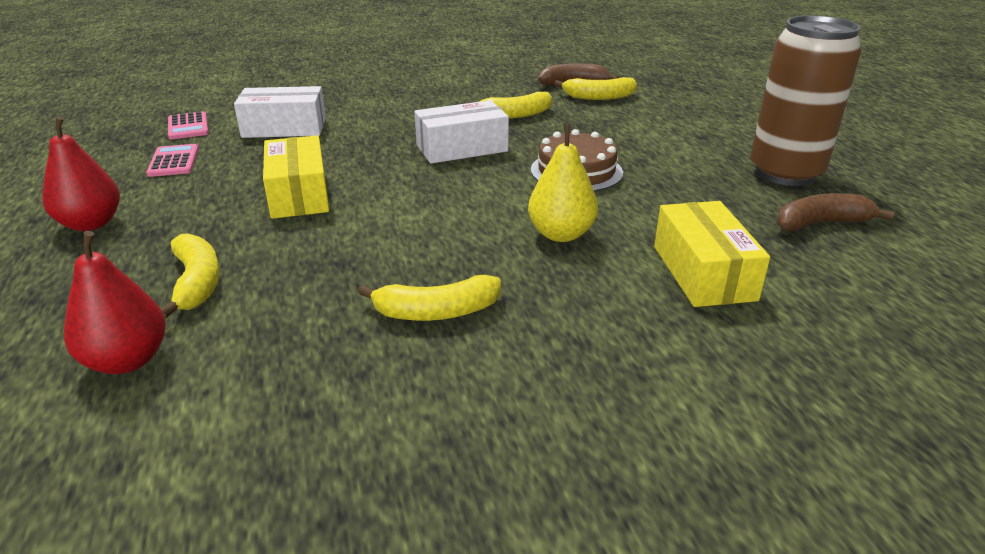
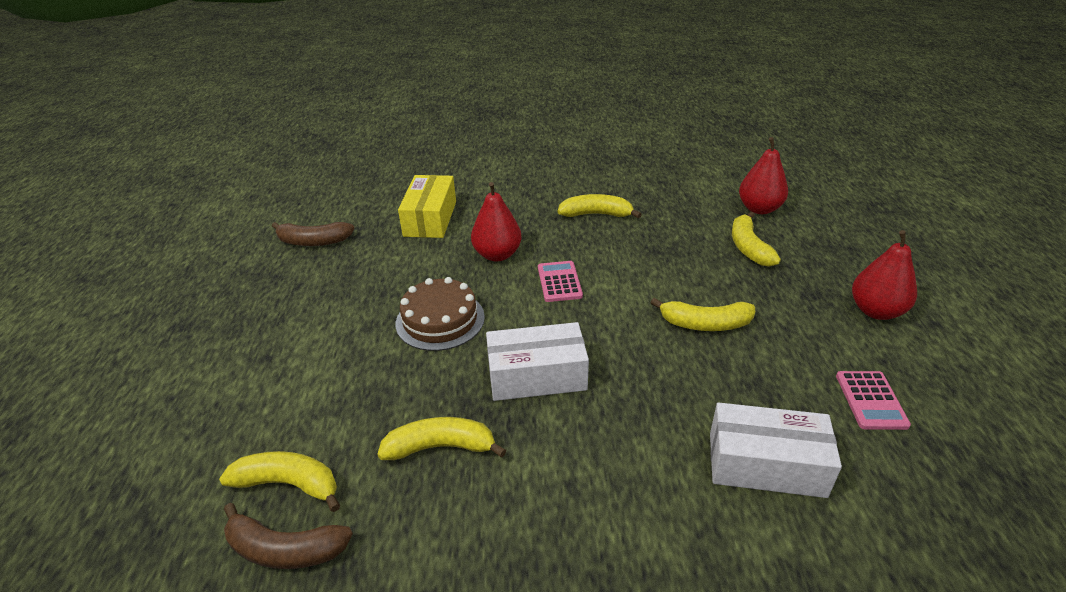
camera: 165 degrees left, 5 degrees up
(188, 126) = (917, 495): pink calculator -> pink calculator (559, 282)
(299, 194) = (705, 324): yellow box -> yellow banana
(561, 234) = (497, 255): yellow pear -> red pear
(785, 173) = (265, 292): brown can -> none

